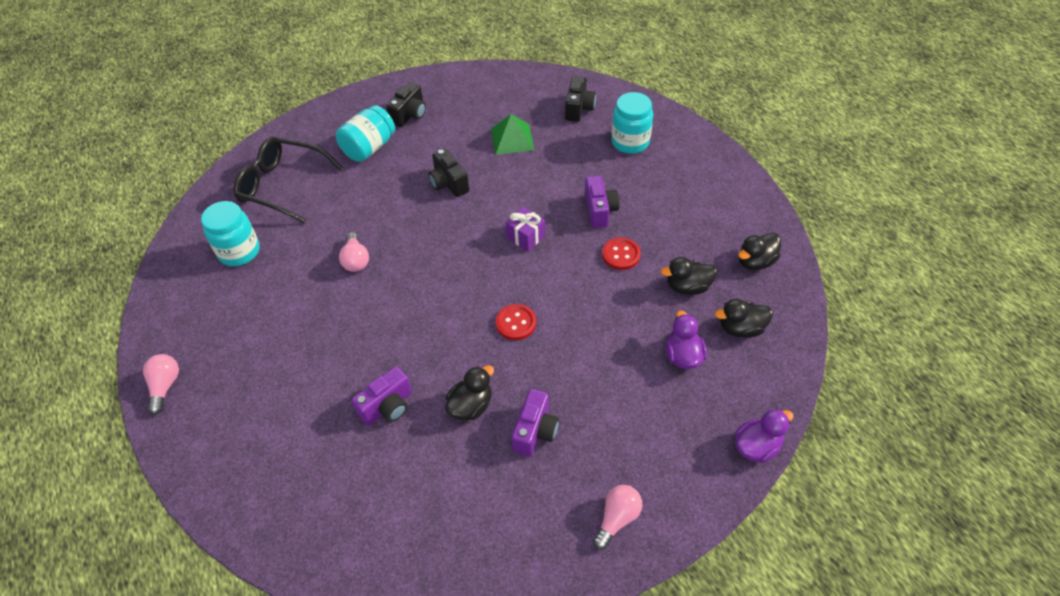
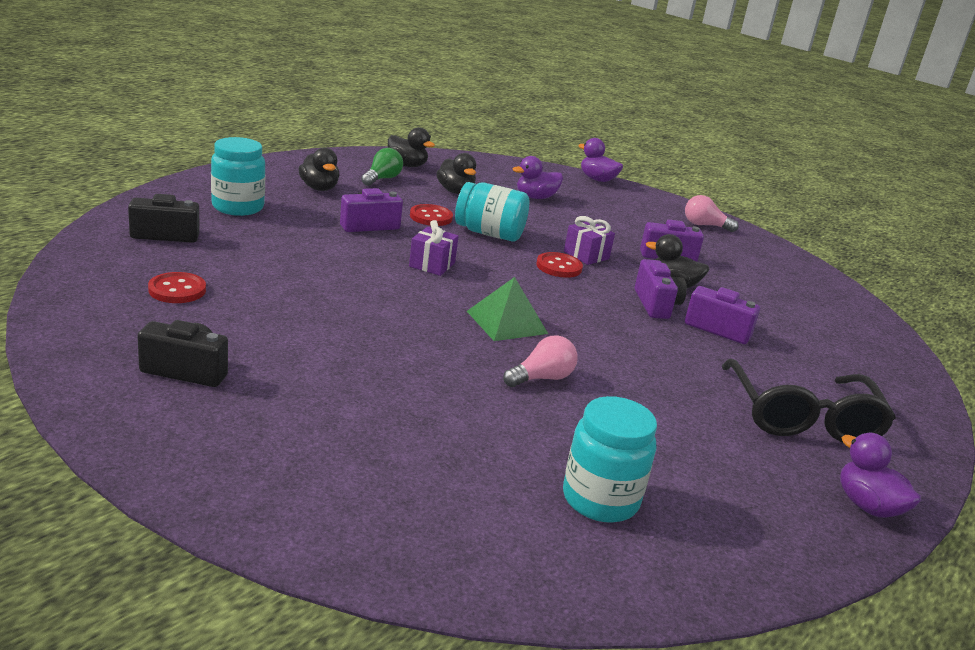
camera: 115 degrees left, 25 degrees down
(165, 386) = (867, 506): pink light bulb -> purple duck
(282, 186) = (422, 486): black glasses -> black glasses (802, 417)
(369, 148) = (289, 402): turquoise jar -> turquoise jar (489, 234)
(437, 374) = (656, 304): none -> purple camera
(449, 183) = (355, 320): black camera -> none
(499, 112) = (177, 290): none -> red button
(512, 139) = (243, 278): green pyramid -> green pyramid (507, 322)
(538, 354) = (586, 255): none -> purple gift
(710, 236) = (382, 179): none -> green light bulb
(741, 328) = (489, 176): black duck -> black duck (319, 188)

